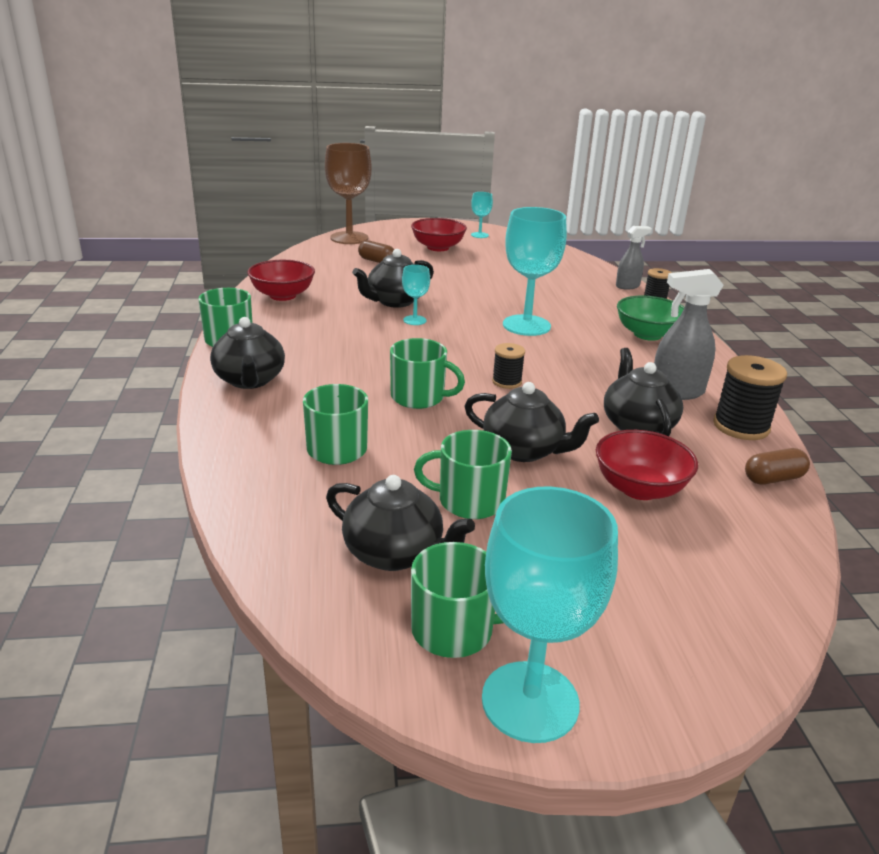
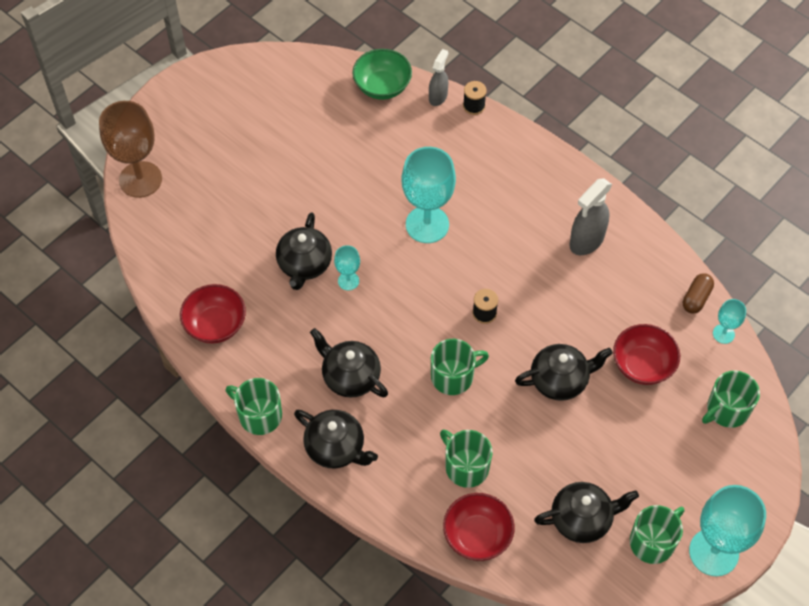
camera: 40 degrees left, 30 degrees up
(377, 261) = (215, 206): brown capsule -> none
(438, 247) = (233, 138): red bowl -> red bowl (477, 535)
(469, 501) = (575, 450): green mug -> green mug (726, 409)
(479, 235) = (239, 83): turquoise goblet -> turquoise goblet (723, 334)
(637, 425) = (595, 301): black teapot -> black teapot (350, 376)
(647, 334) = (512, 171): green bowl -> green bowl (382, 86)
(741, 426) = (647, 253): black spool -> none

